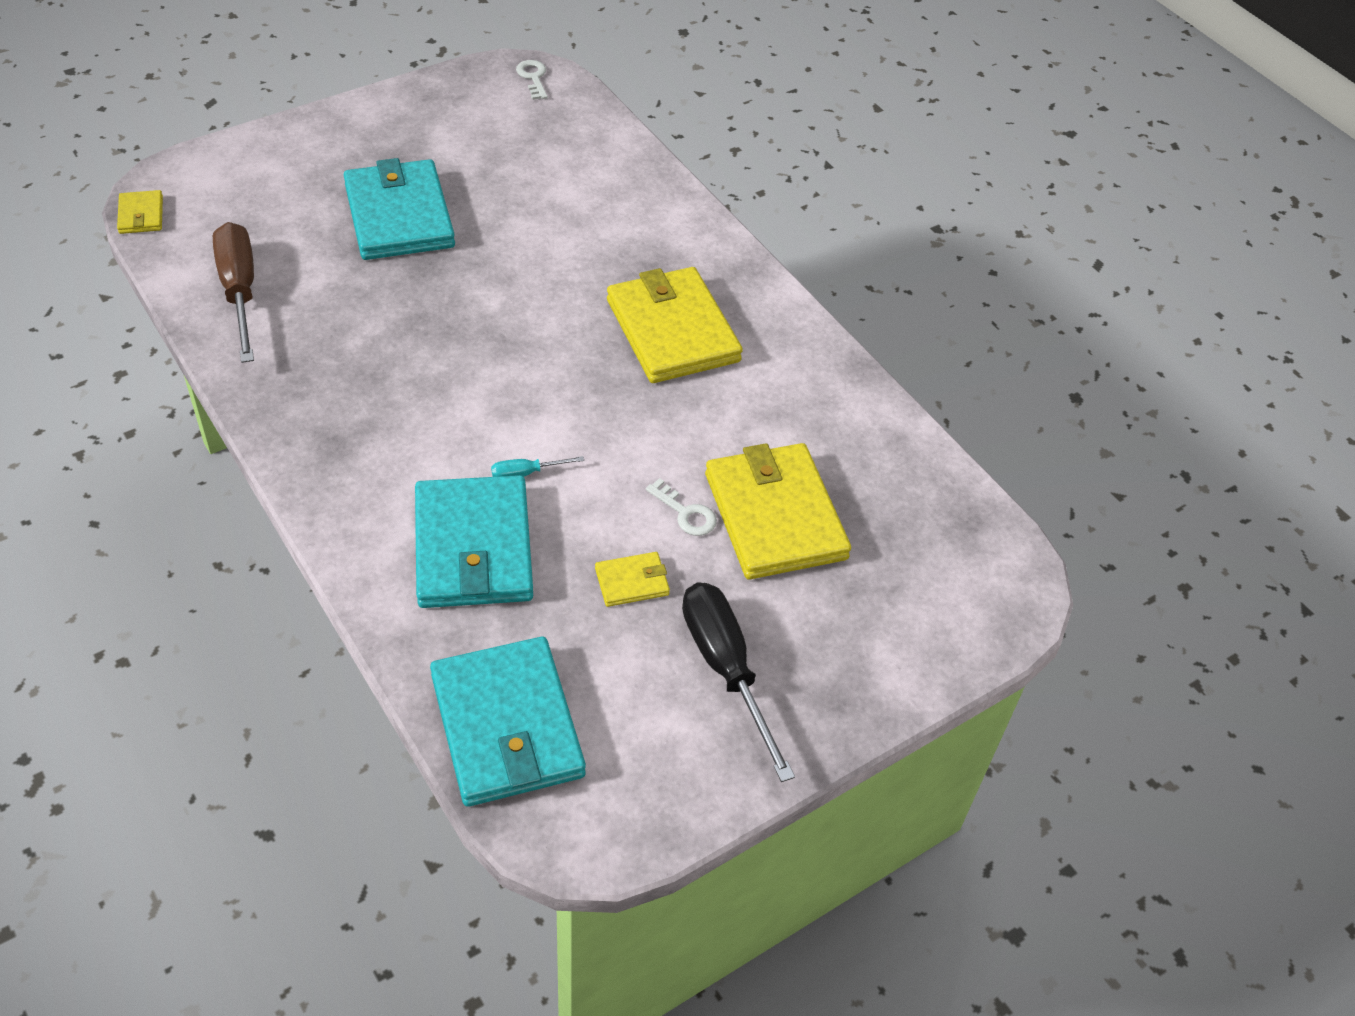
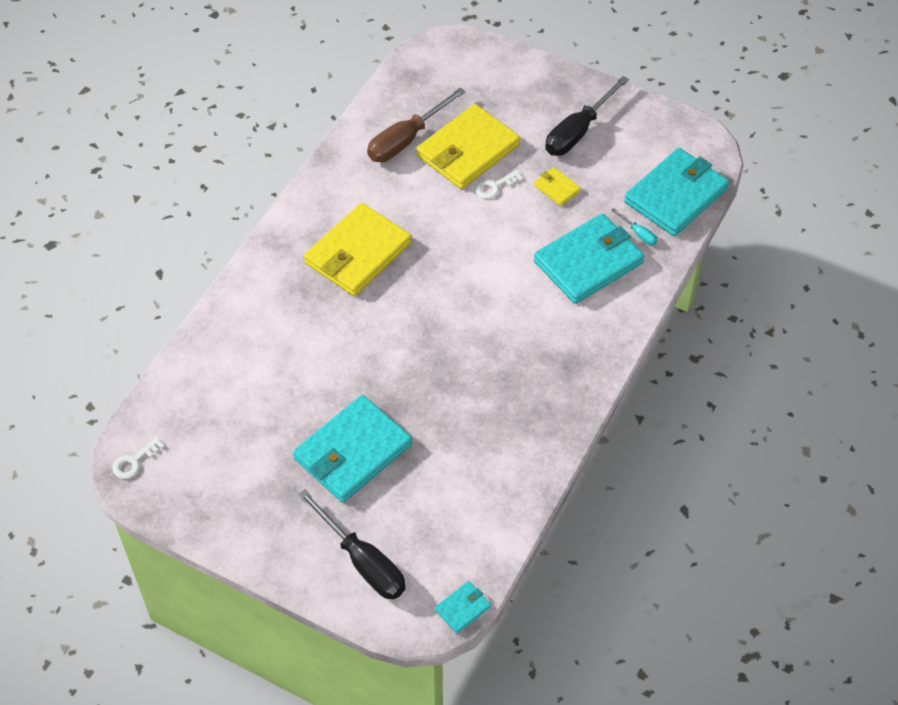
camera: 115 degrees left, 5 degrees up
(141, 215) = (462, 608): yellow wallet -> turquoise wallet
(239, 291) = (490, 495): brown screwdriver -> brown screwdriver (406, 139)
(267, 172) = (363, 561): none -> black screwdriver
(526, 473) = (521, 266): turquoise screwdriver -> turquoise screwdriver (638, 233)
(685, 513) = (494, 186): white key -> white key turned 135 degrees counterclockwise

